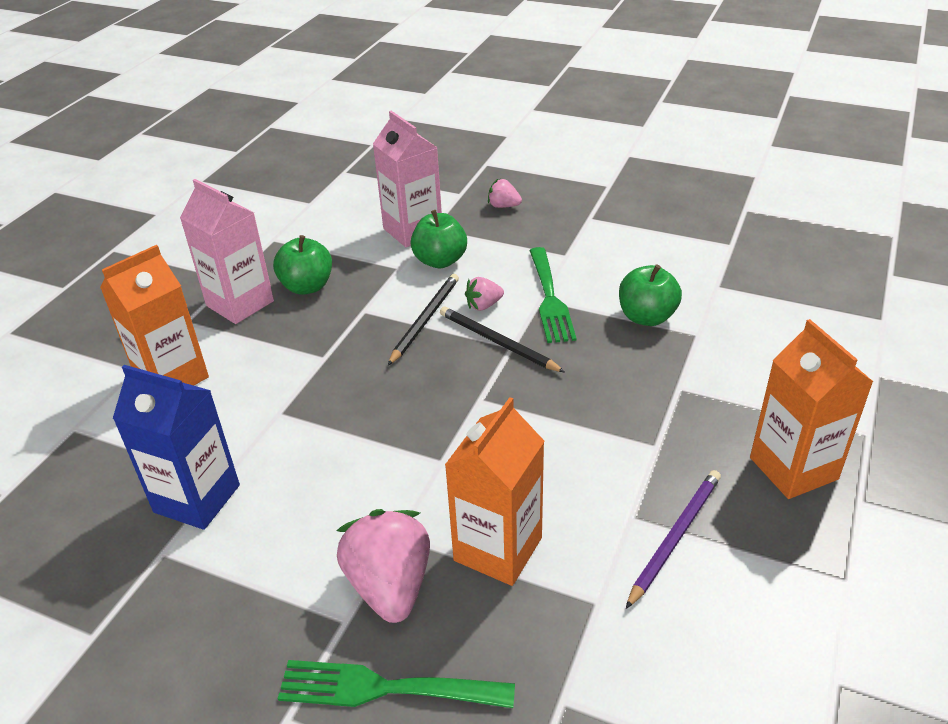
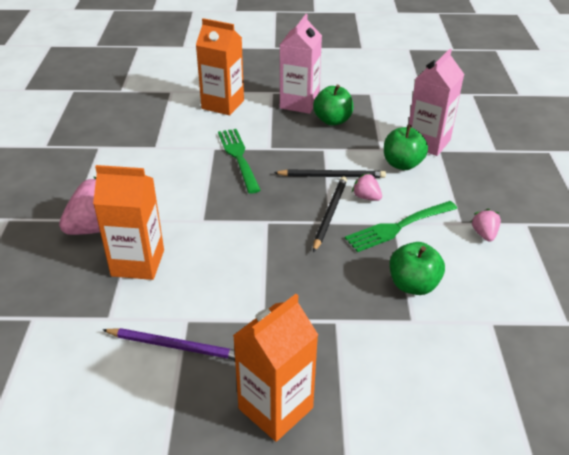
camera: 65 degrees right, 0 degrees up
(197, 498) = (138, 144): blue carton -> none
(387, 688) = (30, 247): green fork -> green fork (239, 158)
(503, 206) = (498, 175): pink strawberry -> pink strawberry (484, 234)

